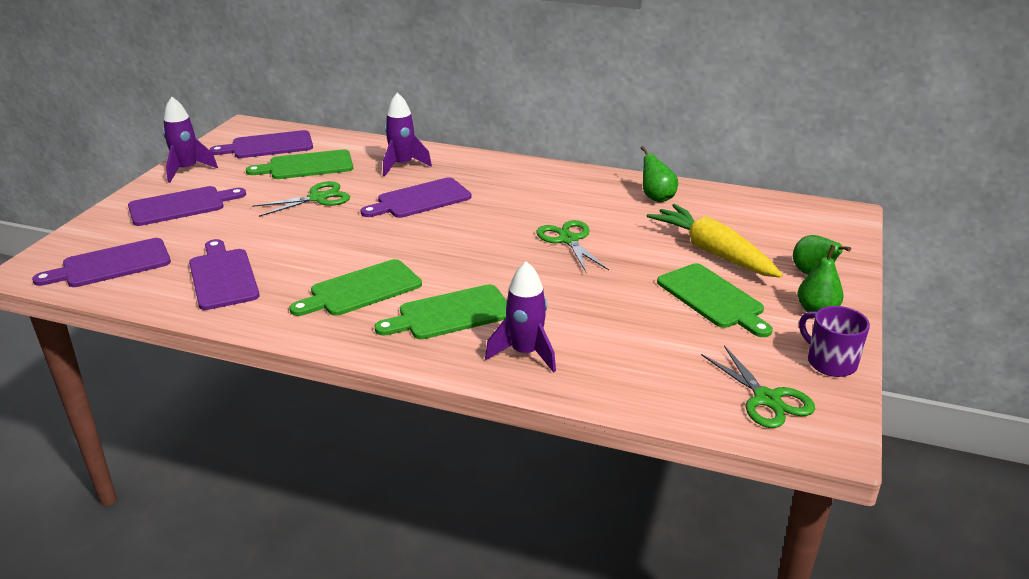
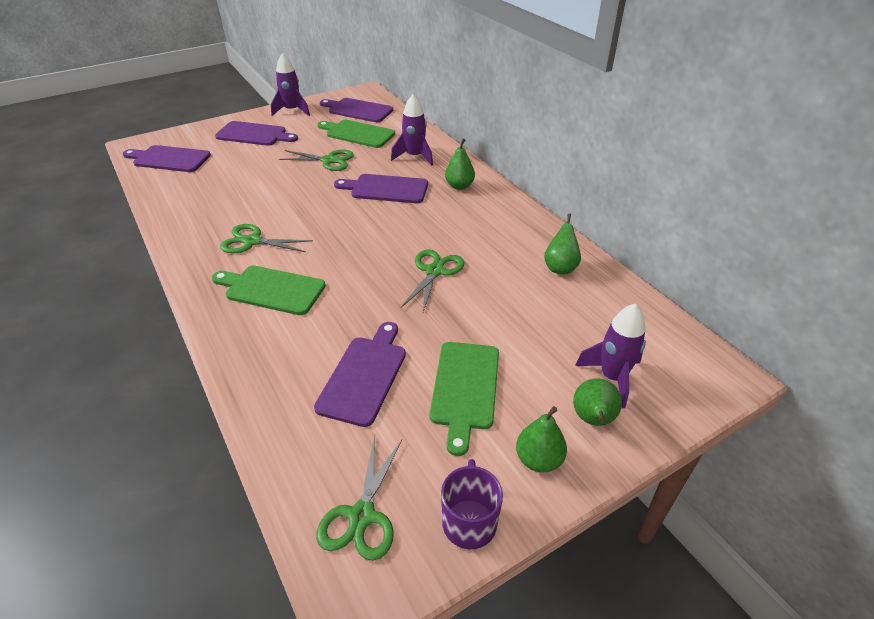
camera: 40 degrees right, 10 degrees up
(223, 277) = (202, 193): purple cutting board -> purple cutting board (364, 376)
(361, 289) = (252, 241): green cutting board -> green scissors
(484, 173) = (459, 186): none -> green pear
(525, 353) = (266, 350): purple rocket -> purple rocket (612, 377)
(713, 252) = (532, 345): yellow carrot -> none

